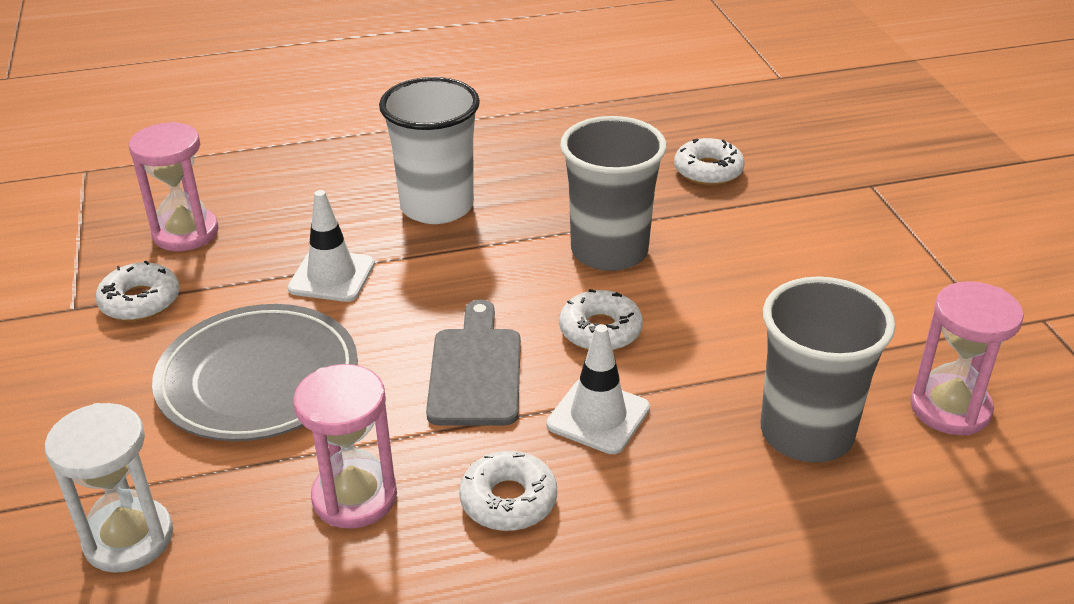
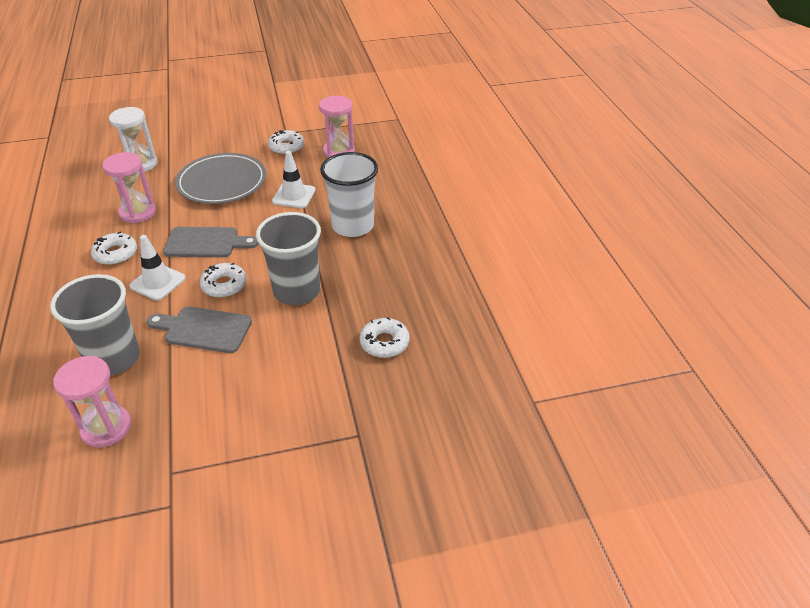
camera: 90 degrees right, 5 degrees up
(714, 338) = (203, 329): none -> grey cutting board

